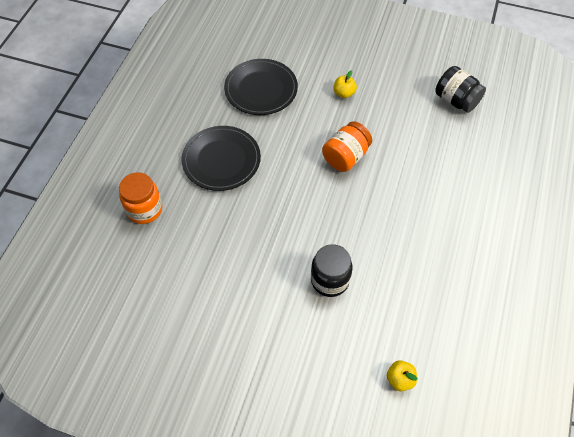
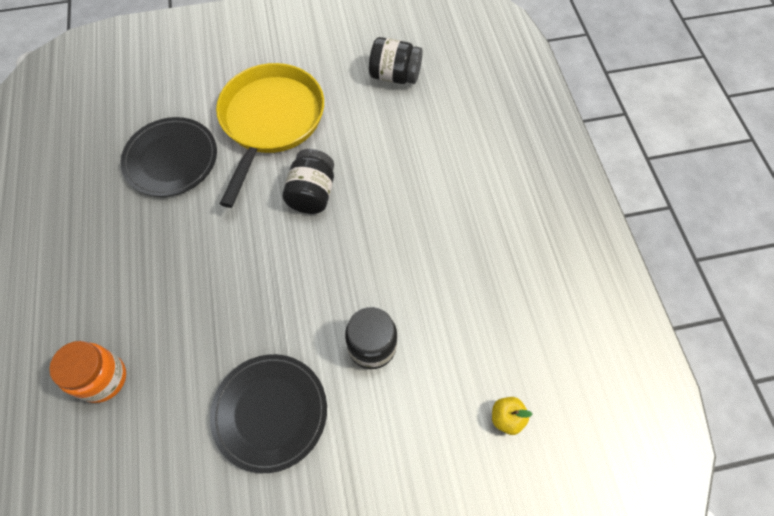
camera: 30 degrees left, 5 degrees up
(221, 160) = (168, 267): black plate -> black plate (270, 412)
(344, 93) = (270, 121): yellow apple -> yellow pan
(345, 157) = (312, 193): orange jar -> black jar

